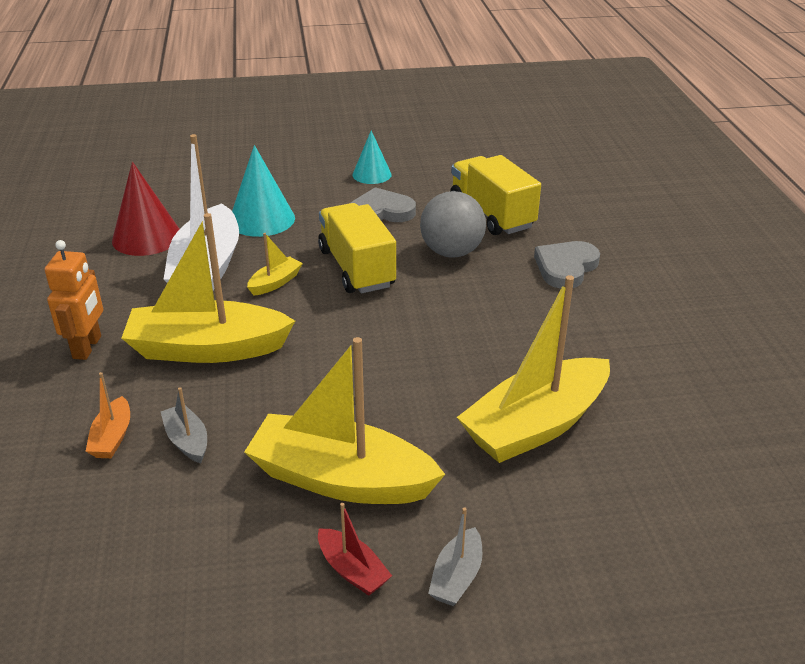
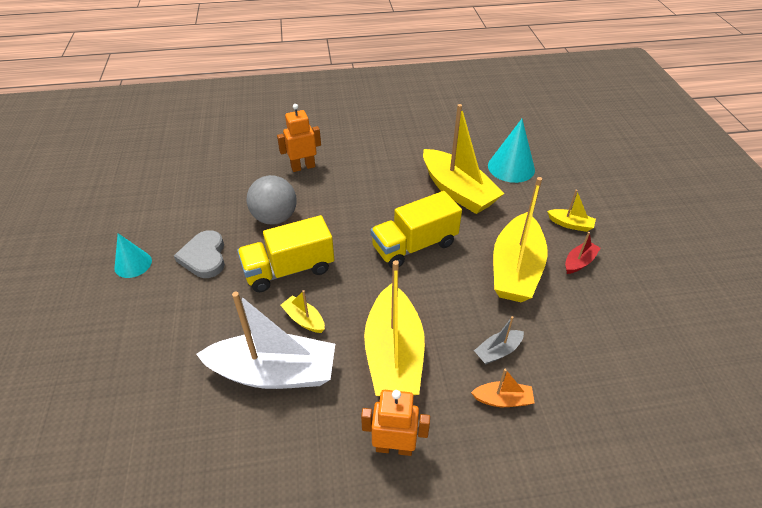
camera: 90 degrees left, 10 degrees up
(146, 237) = (205, 437): red cone -> none
(262, 219) = (194, 340): turquoise cone -> turquoise cone (511, 167)
(456, 577) = (570, 224): grey boat -> yellow boat
(492, 214) = (225, 195): yellow truck -> yellow truck (414, 245)
(565, 267) = (303, 167): grey heart -> orange robot

